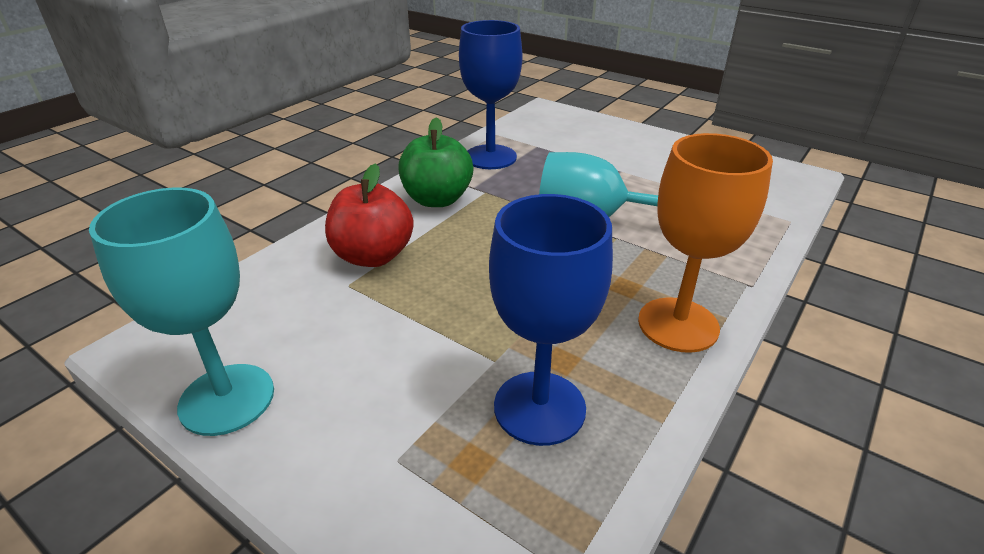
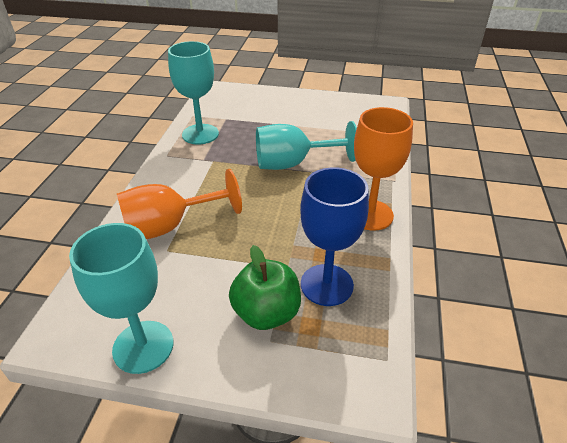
camera: 25 degrees left, 5 degrees up
(373, 256) = (169, 226): red apple -> orange goblet
(437, 199) = (185, 174): green apple -> green apple (266, 313)
(490, 157) = (200, 134): blue goblet -> turquoise goblet

